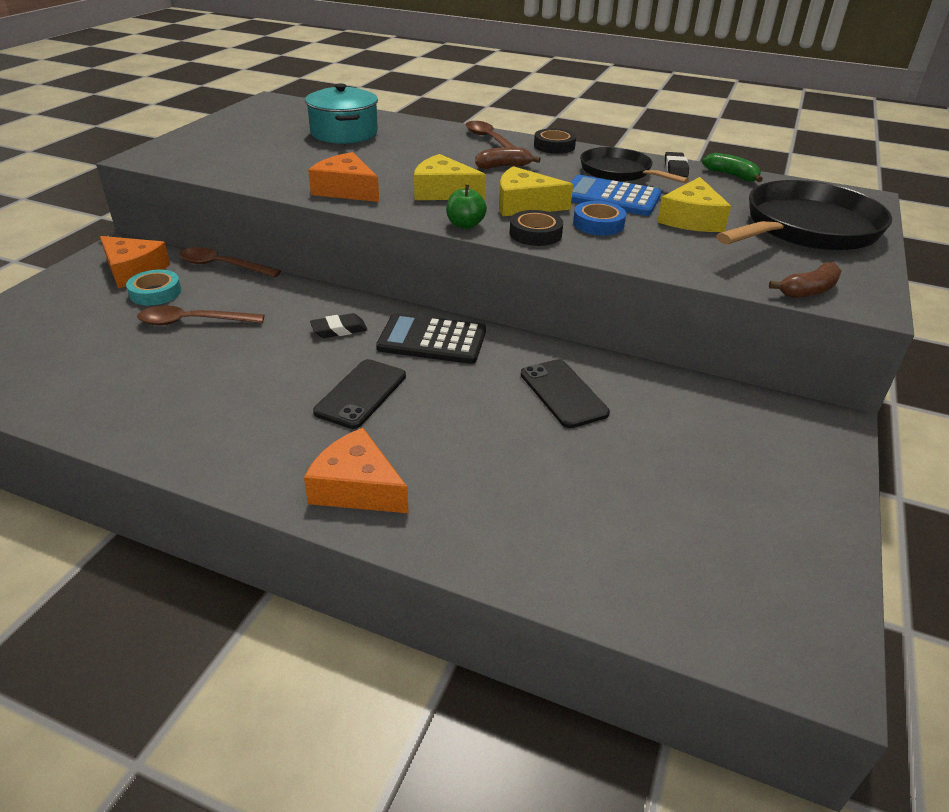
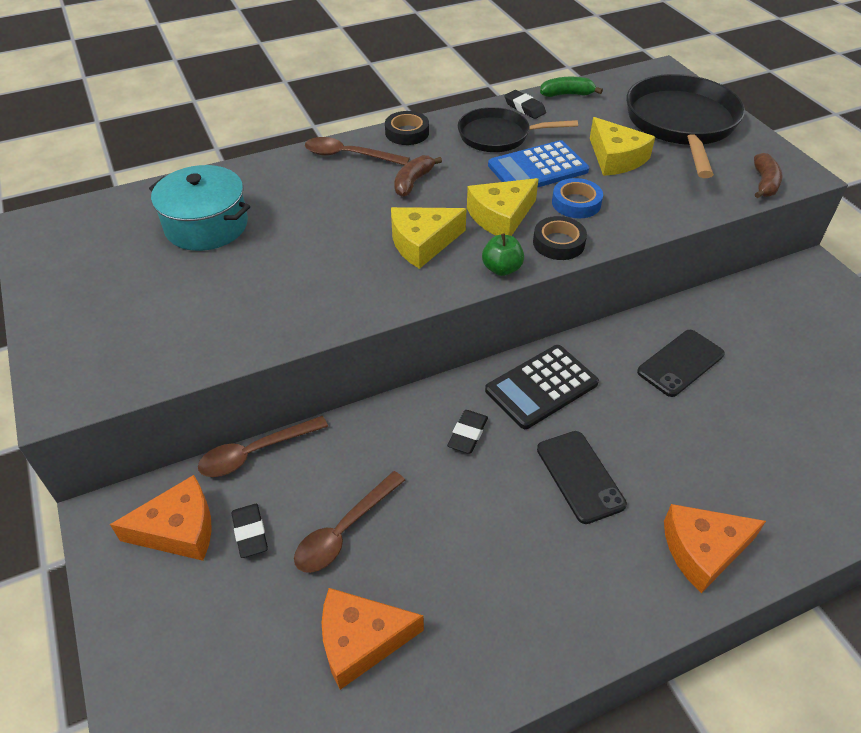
camera: 45 degrees left, 10 degrees up
(155, 292) = (250, 533): turquoise tape -> black eraser
(346, 190) = (346, 296): orange cheese -> orange cheese (361, 640)
(563, 393) = (680, 363): black phone -> black phone turned 60 degrees counterclockwise

